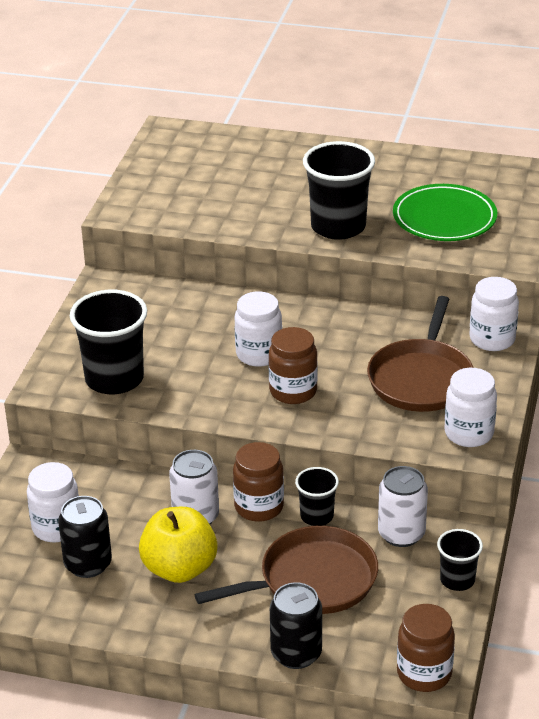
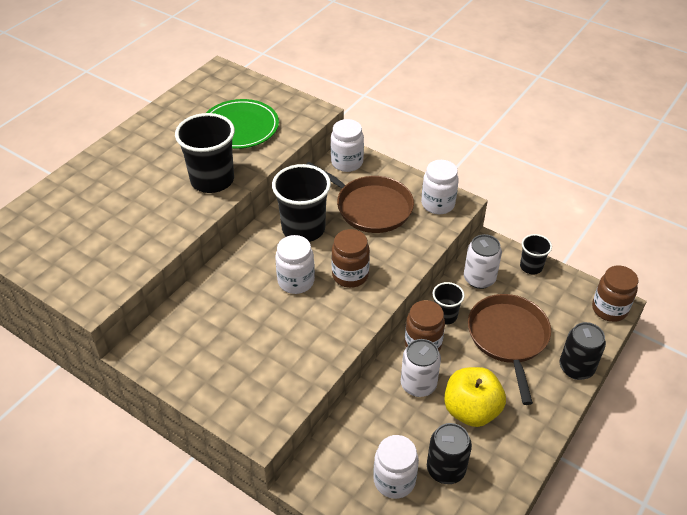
camera: 70 degrees left, 10 degrees up
(114, 379) = (277, 378): black cup -> black cup (303, 229)

